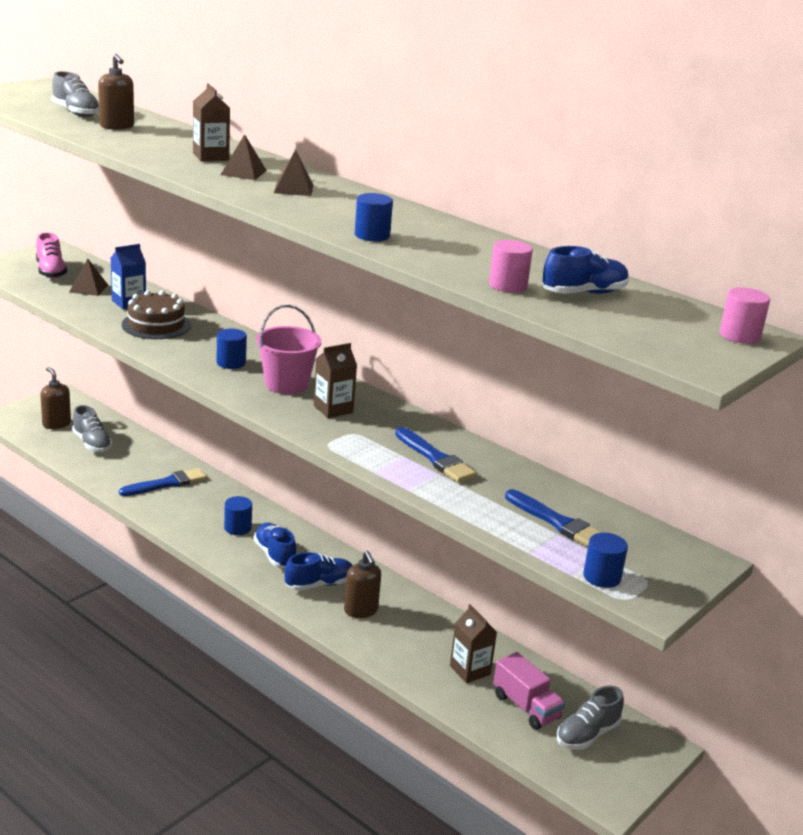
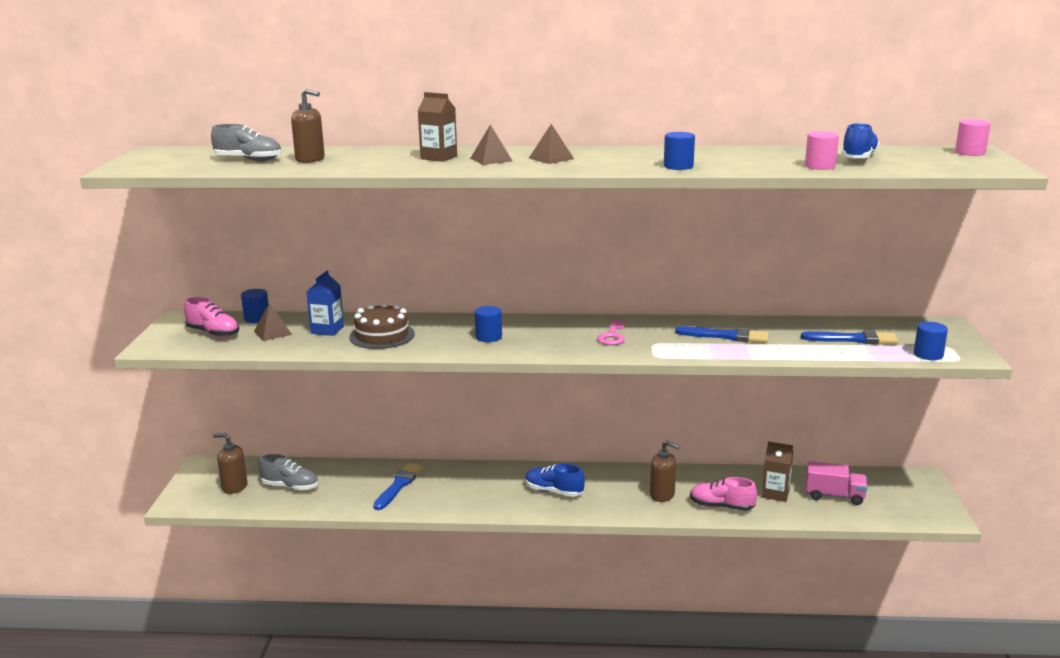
camera: 35 degrees left, 5 degrees down
(237, 528) = (500, 488): blue cylinder -> blue cylinder (257, 318)
(286, 384) = (552, 334): pink bucket -> none
(319, 584) = (612, 494): blue shoe -> none
(333, 409) = (612, 336): brown carton -> pink key
(396, 651) = (721, 506): none -> pink shoe
(587, 734) = (884, 492): grey shoe -> none

